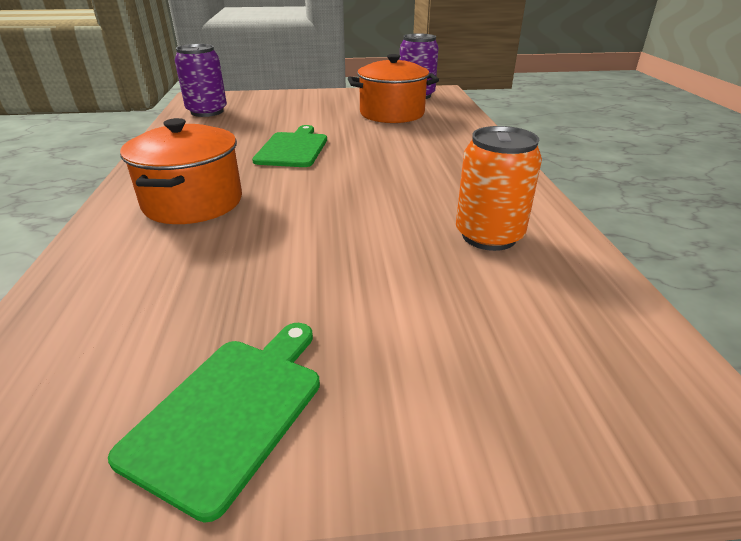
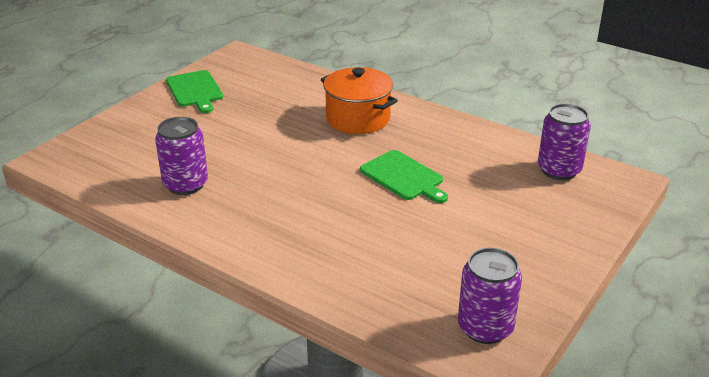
camera: 130 degrees right, 0 degrees up
(392, 114) = (434, 268): orange pot -> none
(489, 236) = (185, 184): orange can -> purple can

